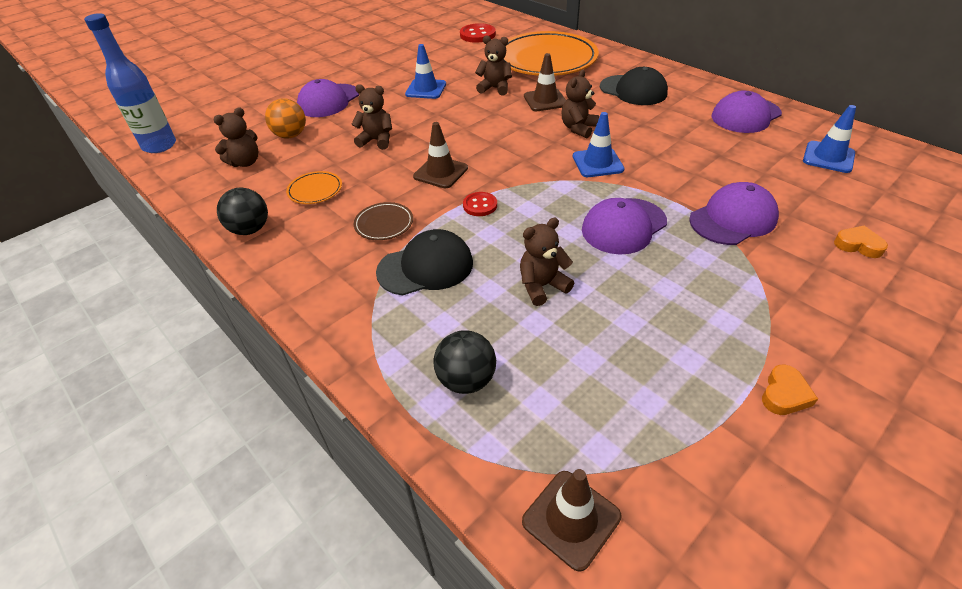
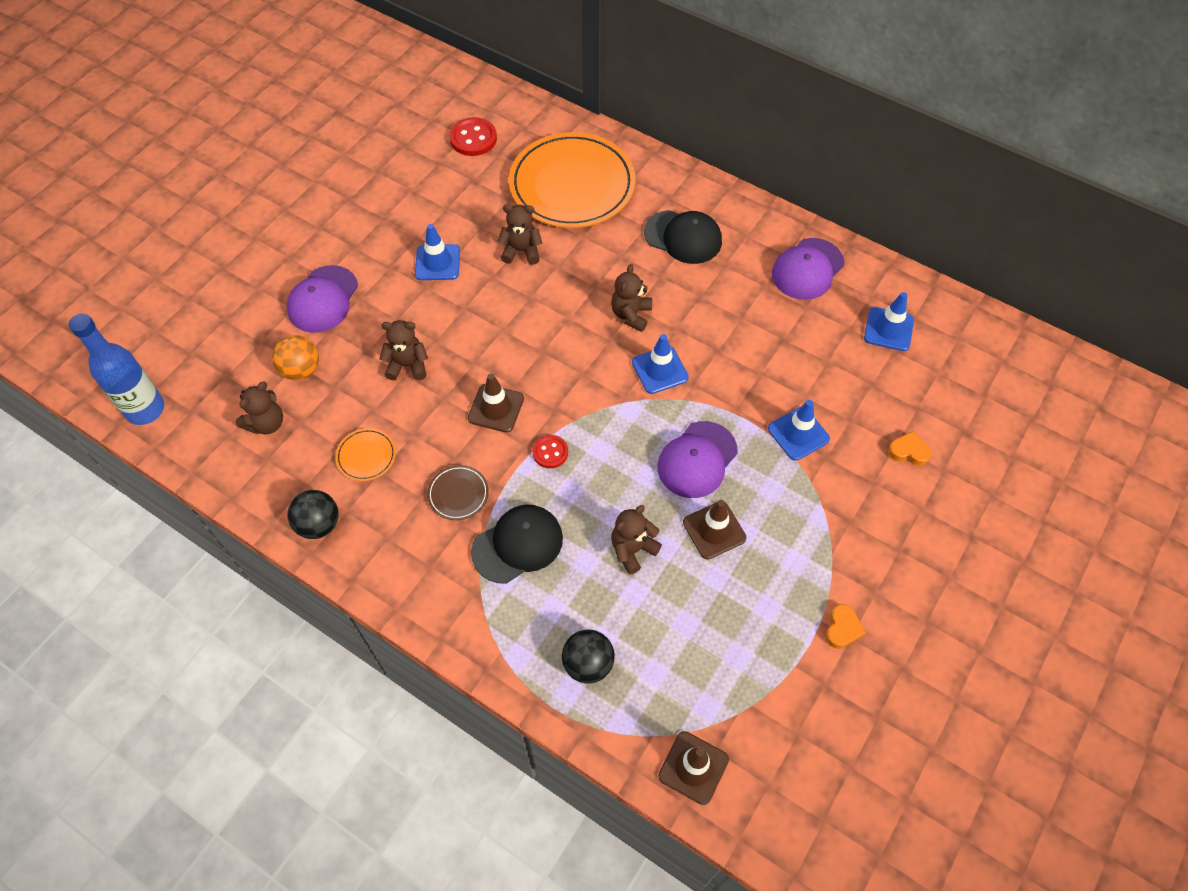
camera: 15 degrees left, 15 degrees up
(545, 100) = (585, 268): brown traffic cone -> brown traffic cone (714, 530)
(733, 219) = (798, 434): purple cap -> blue traffic cone

